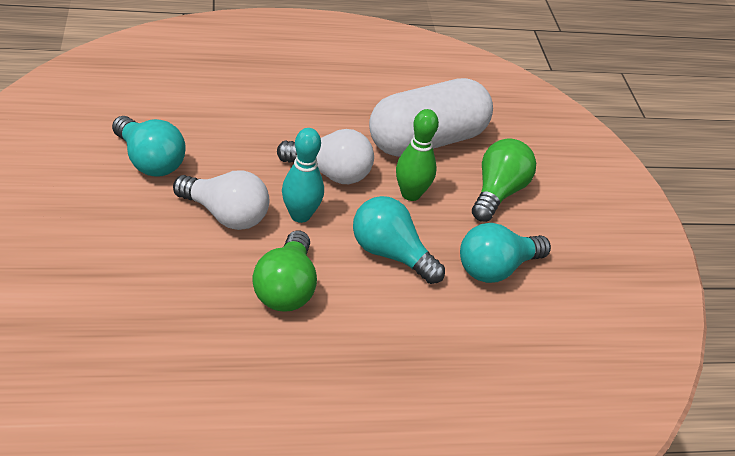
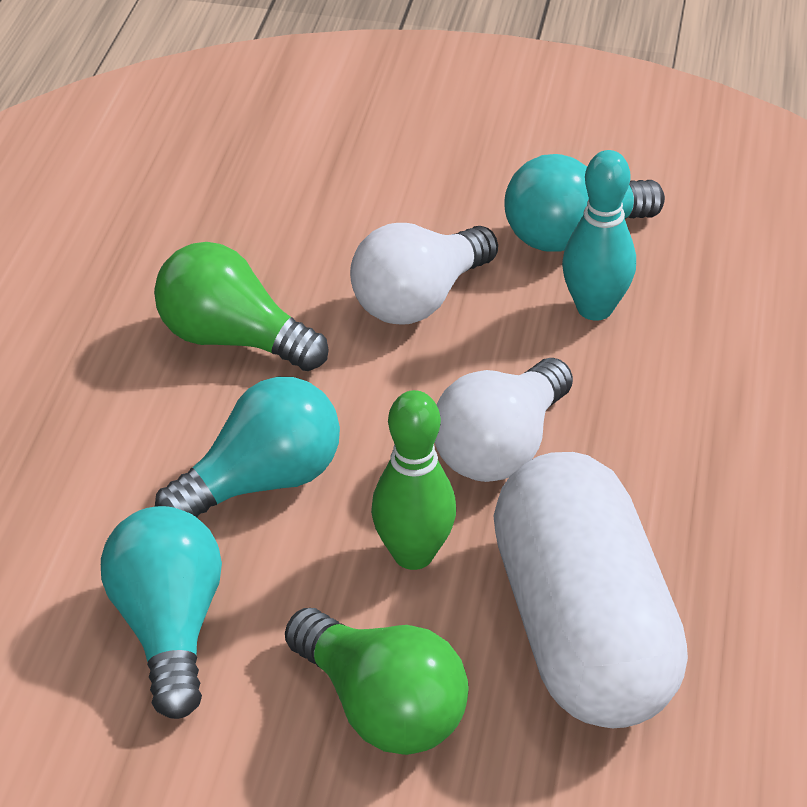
camera: 115 degrees right, 0 degrees up
(300, 215) = (394, 386): turquoise bowling pin -> turquoise bowling pin (594, 309)

